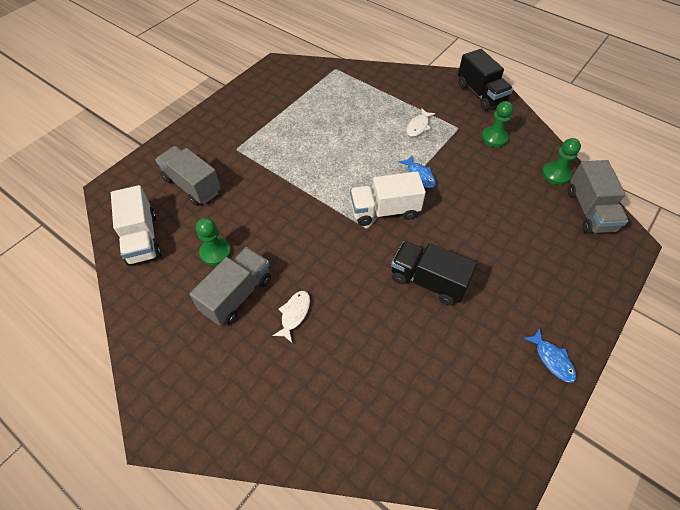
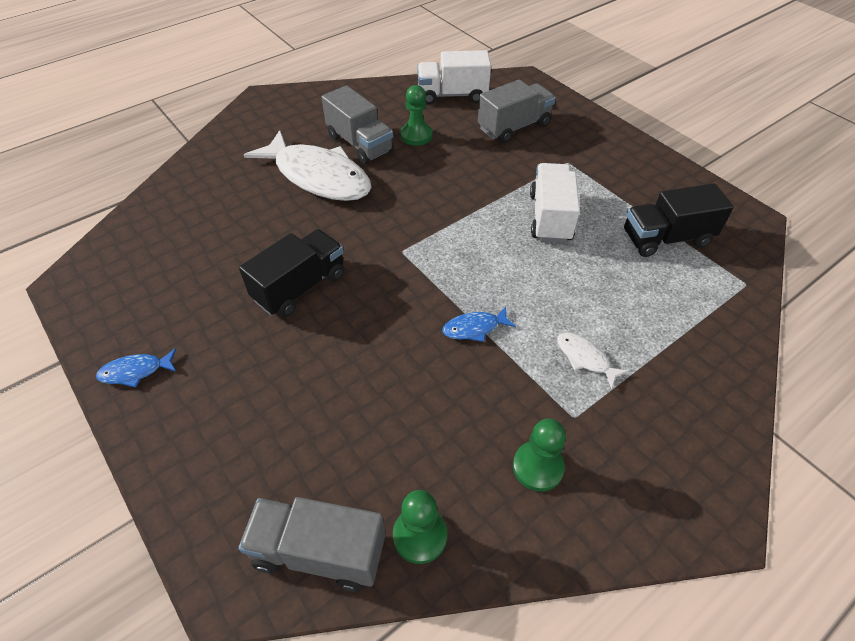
camera: 105 degrees right, 5 degrees down
(294, 314) = (318, 176): white fish -> white fish, size x2.43
(384, 211) = (422, 273): white truck -> white truck (550, 217)
(480, 94) = (673, 495): black truck -> black truck (666, 238)

